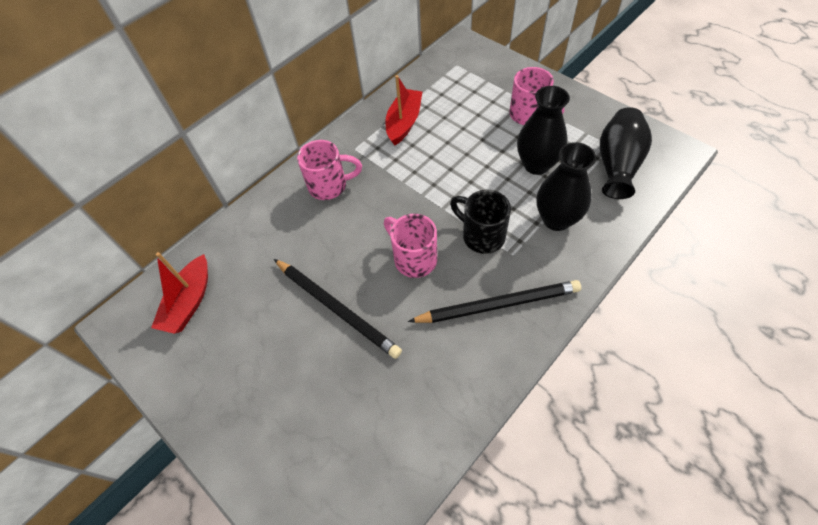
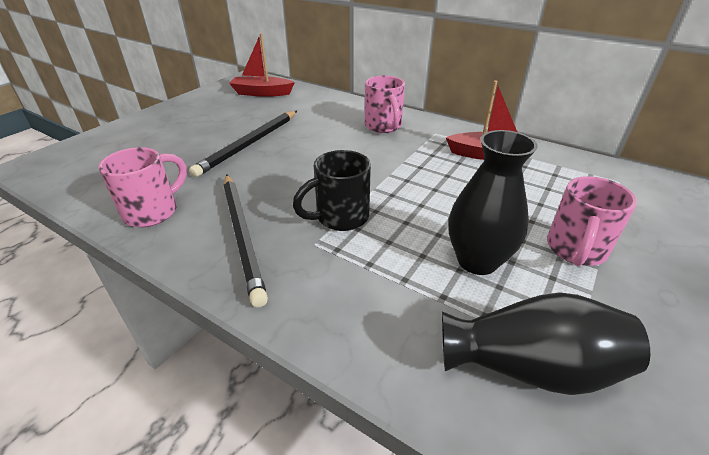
camera: 75 degrees right, 20 degrees down
(413, 258) = (304, 176): pink mug -> pink mug (153, 211)
(481, 235) = (340, 217): black mug -> black mug turned 150 degrees counterclockwise
(556, 219) = (380, 284): black vase -> none

